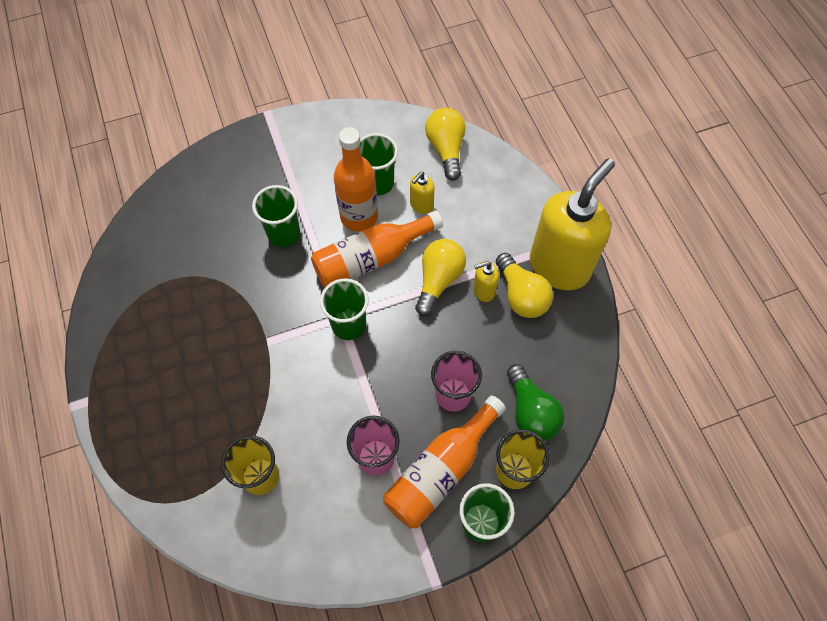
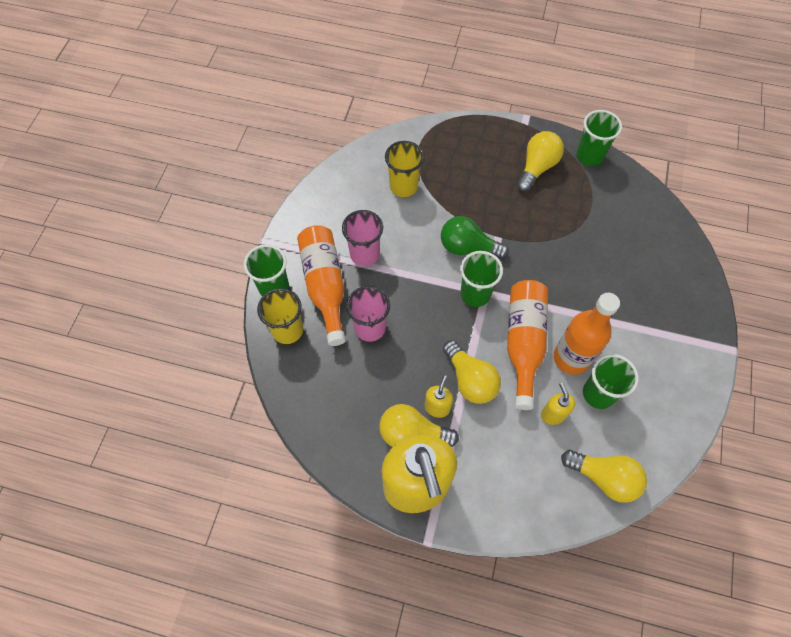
camera: 125 degrees right, 0 degrees up
(150, 353) = (537, 168): none -> yellow light bulb
(284, 234) = (588, 294): green cup -> green cup (589, 156)
(531, 412) = (317, 370): green light bulb -> green light bulb (468, 248)

